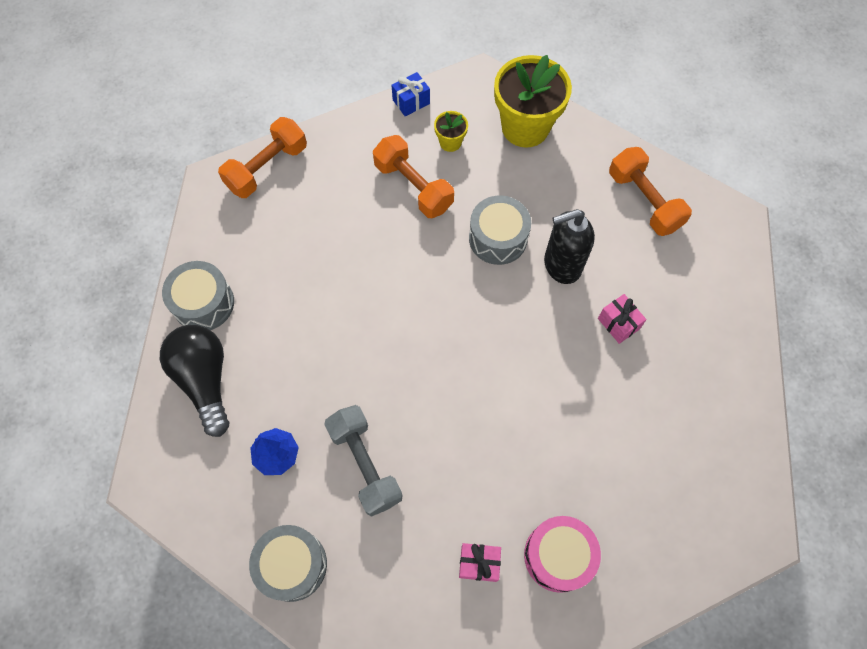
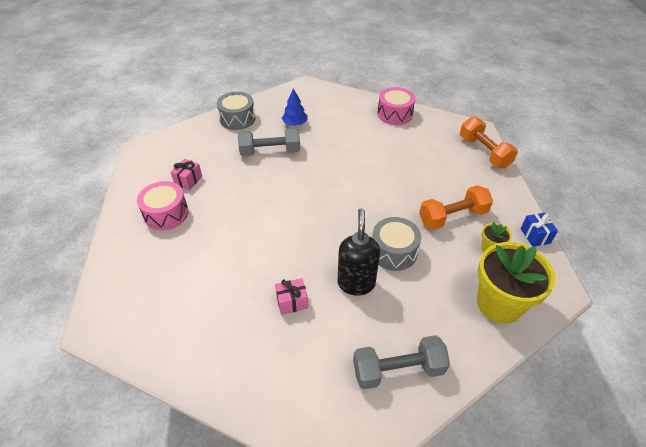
camera: 110 degrees right, 20 degrees down
(204, 303) = (394, 114): grey drum -> pink drum
(205, 380) = (349, 108): black light bulb -> none
(644, 201) = (398, 370): orange dumbbell -> grey dumbbell

